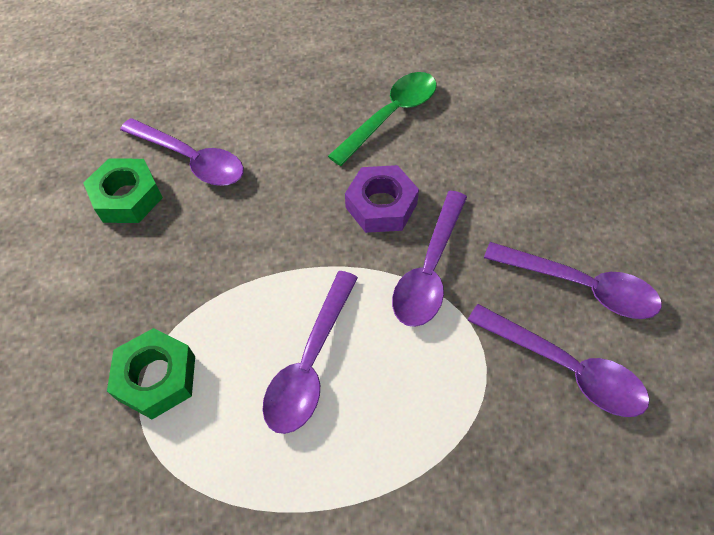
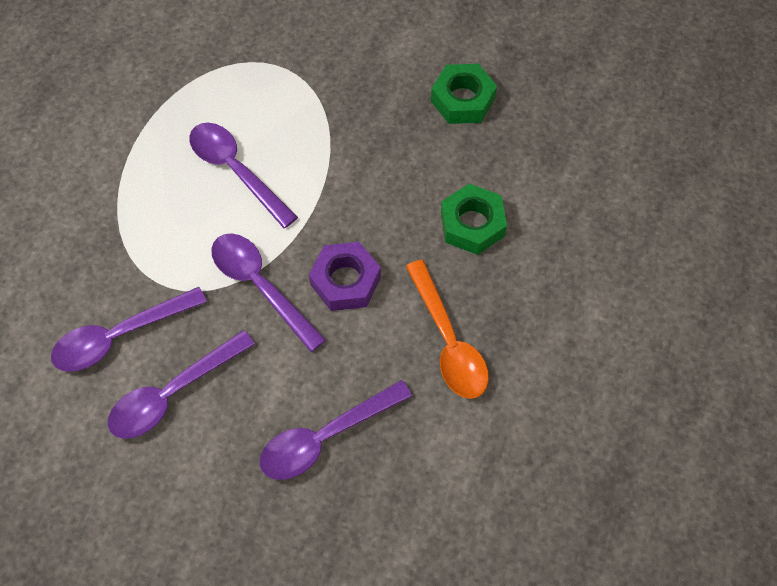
camera: 115 degrees right, 5 degrees up
(156, 378) = (285, 78): green nut -> green nut (472, 224)
(191, 160) = (481, 156): purple spoon -> purple spoon (325, 437)
(391, 116) = (448, 341): green spoon -> orange spoon

